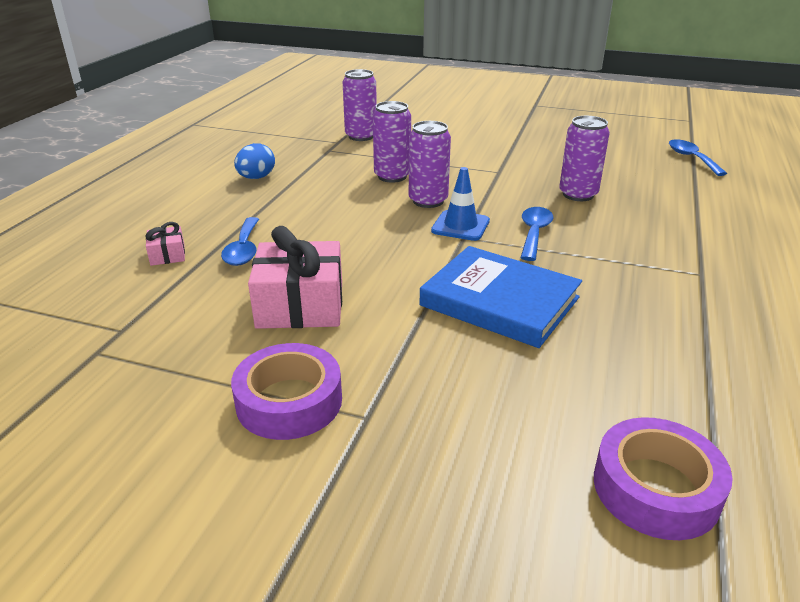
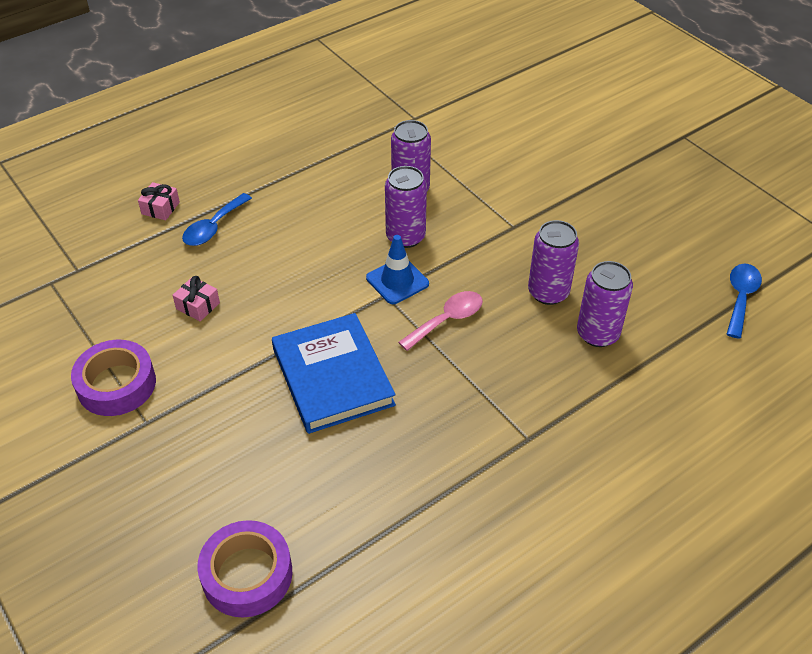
camera: 35 degrees right, 15 degrees up
(256, 178) = (299, 141): blue egg -> none
(300, 305) = (198, 306): pink gift -> pink gift, size x0.48
(361, 136) = (444, 118): purple can -> purple can (597, 334)
(534, 233) = (447, 320): blue spoon -> pink spoon

